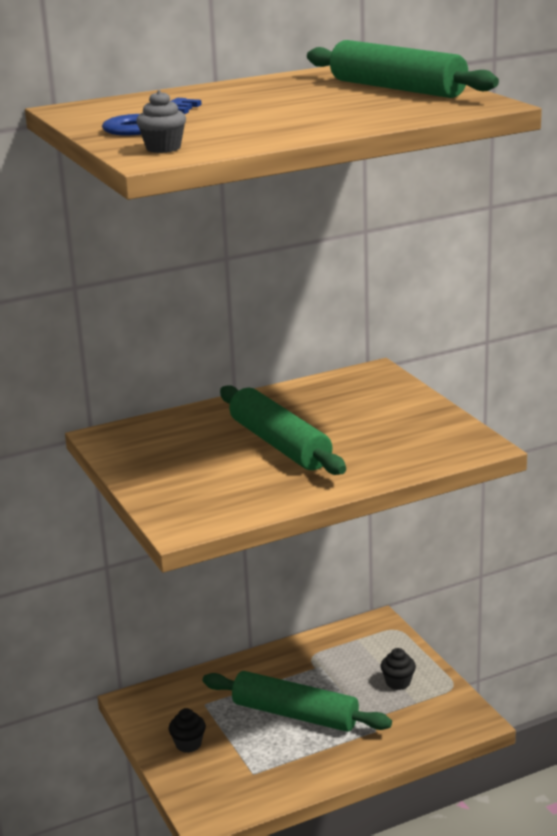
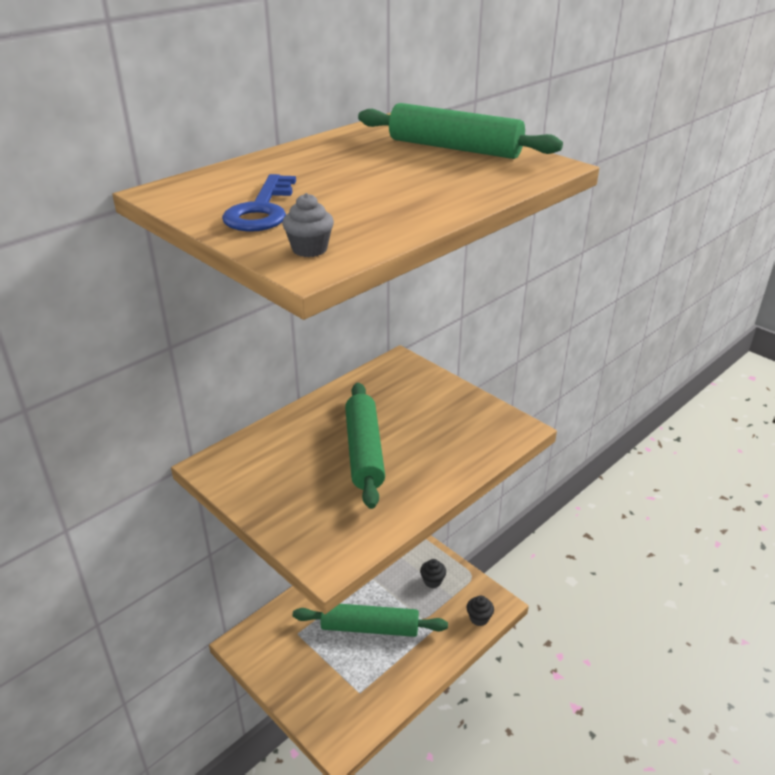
camera: 20 degrees left, 10 degrees up
(188, 744) = (299, 676): black cupcake -> black cupcake (479, 618)
(280, 444) = (364, 451): green rolling pin -> green rolling pin turned 45 degrees clockwise

